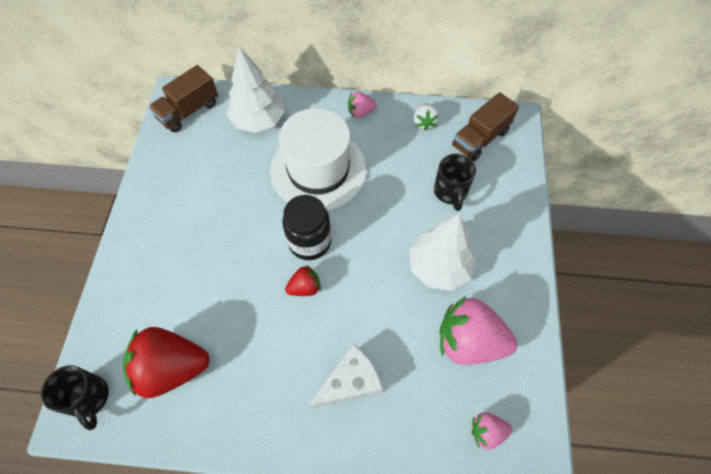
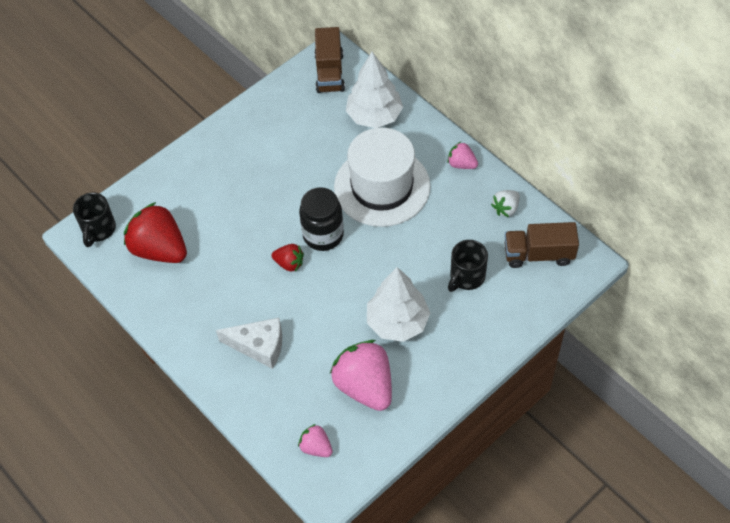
camera: 45 degrees right, 5 degrees down
(189, 111) = (329, 72): brown truck -> brown truck turned 90 degrees counterclockwise

